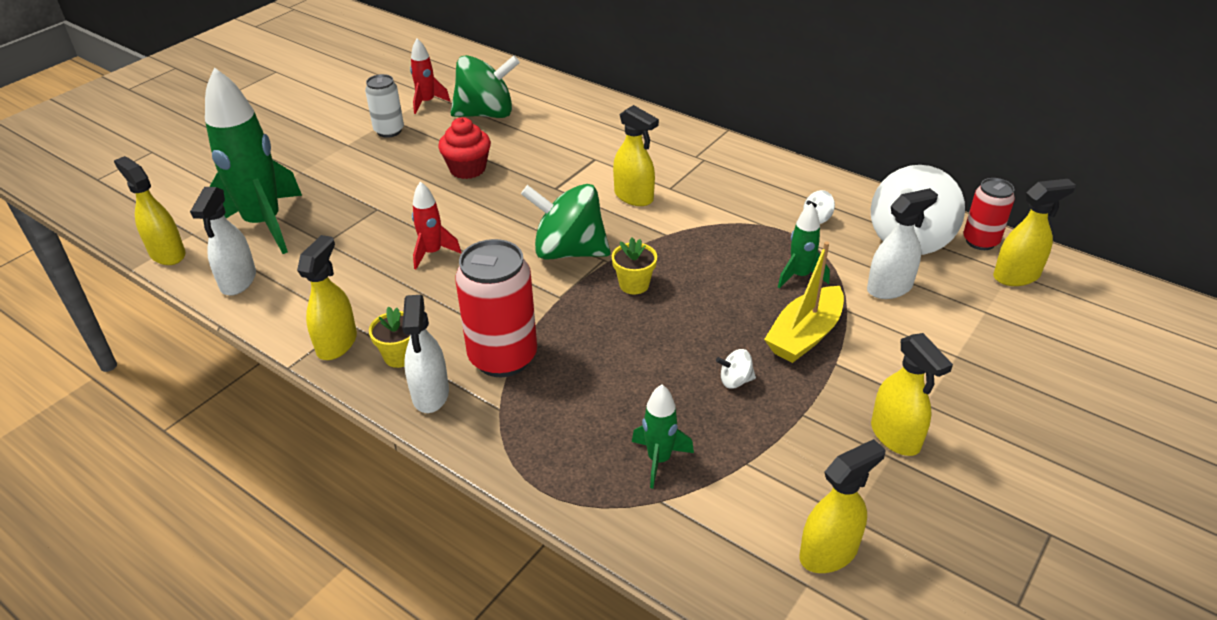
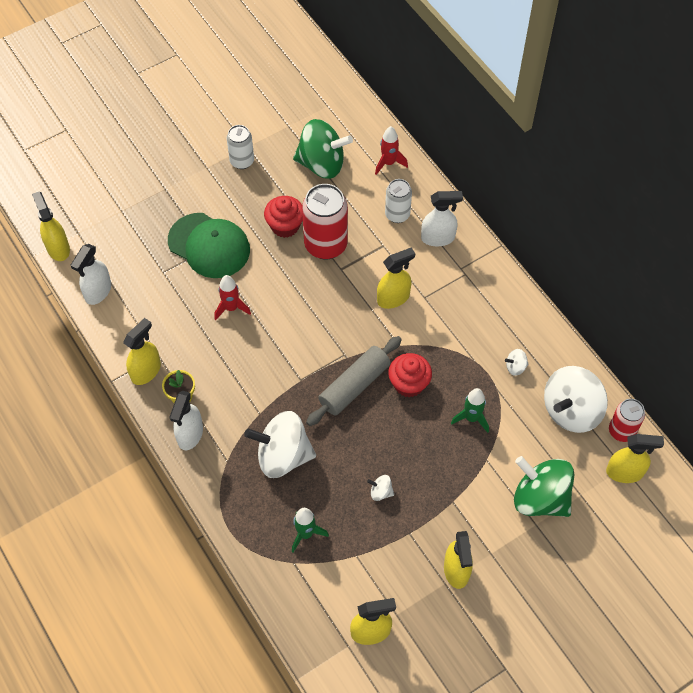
camera: 20 degrees right, 20 degrees up
(264, 224) = (127, 239): green rocket -> none
(378, 206) = (209, 246): none -> green cap
(427, 102) = (281, 134): red rocket -> red rocket (388, 163)
(503, 357) = (244, 420): red can -> red can (325, 245)
(569, 251) = (324, 338): green spinning top -> green spinning top (540, 498)
(577, 380) = (283, 456): none -> white spinning top
(596, 132) = (397, 214): none -> white can
(634, 197) = (393, 298): yellow spray bottle -> yellow spray bottle turned 90 degrees counterclockwise
(634, 284) = (354, 386): yellow flower pot -> grey rolling pin
(701, 265) = (409, 384): none -> red cupcake
(804, 335) = (445, 471): yellow boat -> none
(889, 288) = (527, 451): white spray bottle -> white spray bottle (438, 238)

